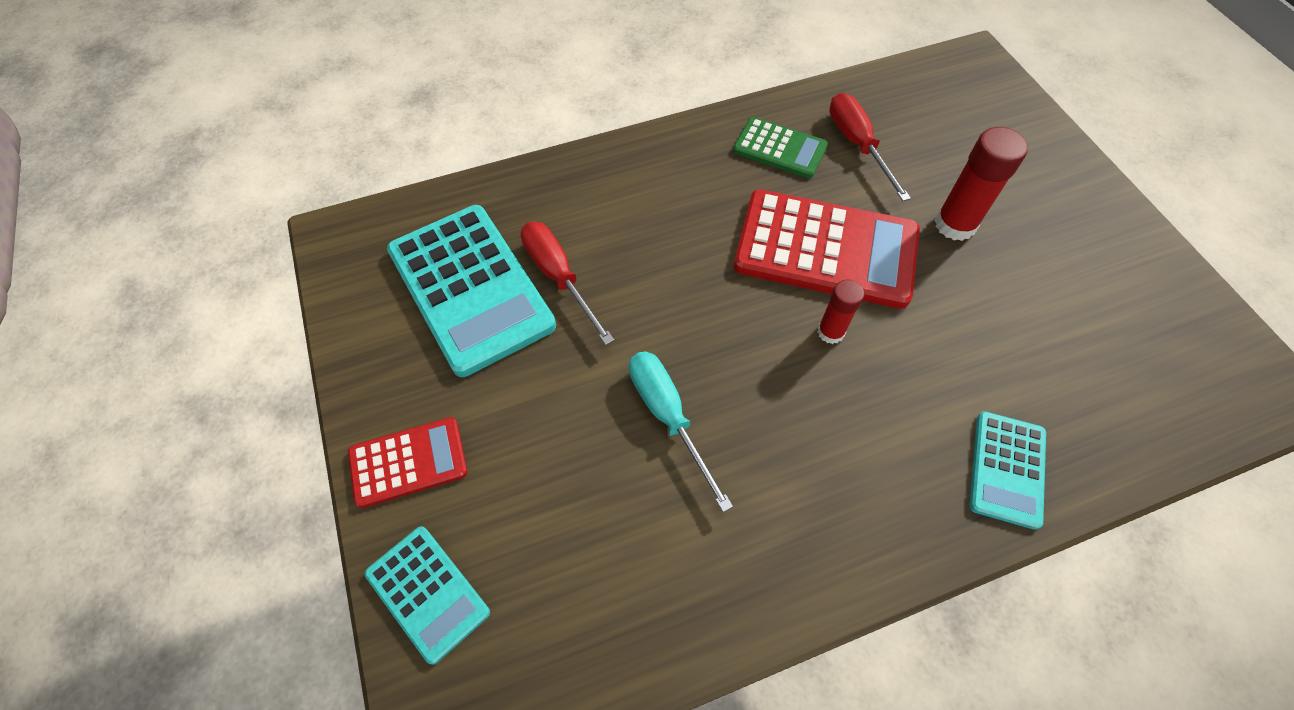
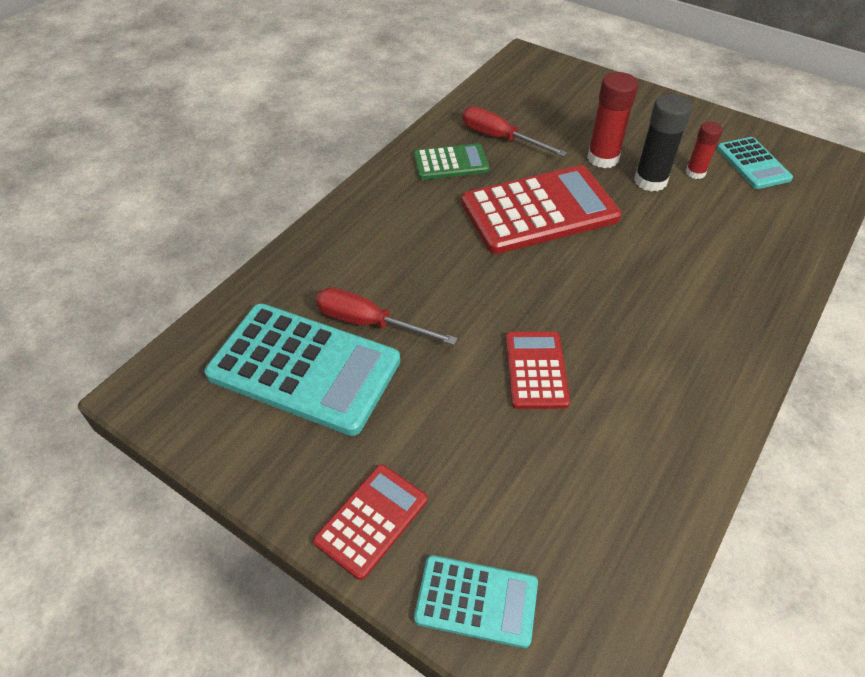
camera: 35 degrees left, 10 degrees down
(668, 416) = (536, 370): turquoise screwdriver -> red calculator
(830, 332) = (589, 259): red glue stick -> red glue stick (695, 173)
(987, 280) = (650, 181): none -> black glue stick
(1007, 469) = (759, 281): turquoise calculator -> turquoise calculator (753, 164)

